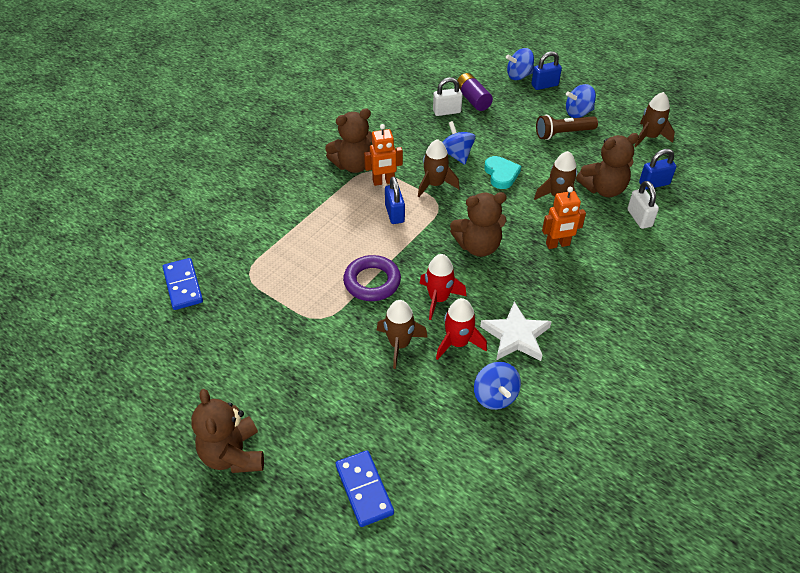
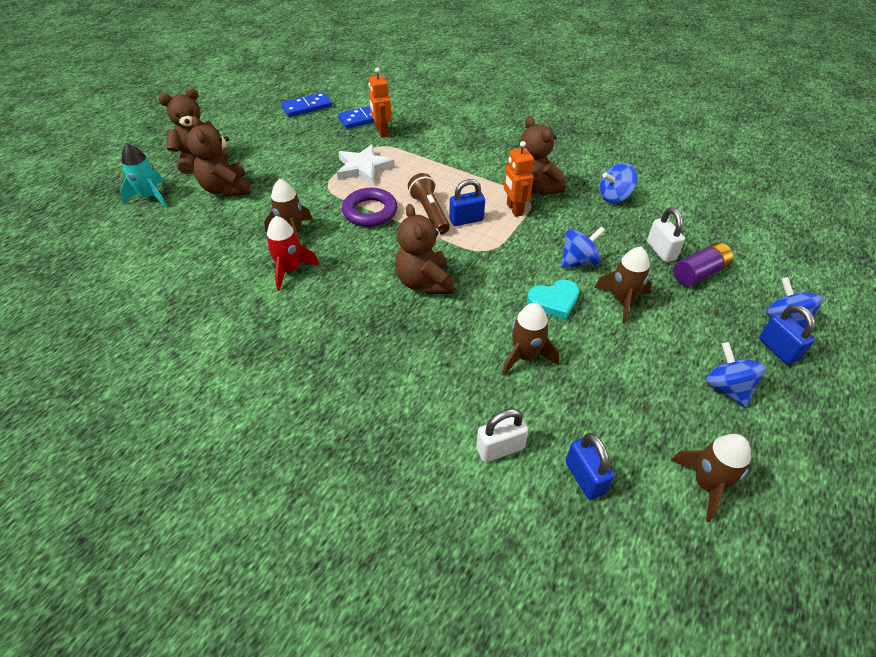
camera: 85 degrees right, 0 degrees up
(307, 501) = (150, 197): none -> turquoise rocket
(364, 489) = (150, 223): blue domino -> blue domino (307, 107)
(435, 184) = (519, 246): brown rocket -> brown rocket (622, 301)
(438, 299) = (347, 255): red rocket -> none
(495, 396) = (222, 297): blue spinning top -> blue spinning top (614, 197)
(516, 336) = (294, 312): white star -> white star (363, 168)
(557, 244) = (435, 352): orange robot -> orange robot (381, 132)
(563, 133) = (665, 367): brown flashlight -> brown flashlight (429, 212)
(603, 189) = (554, 408): brown teddy bear -> brown teddy bear (226, 189)

